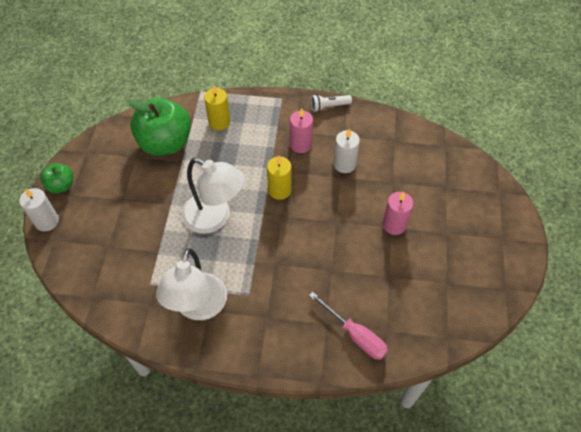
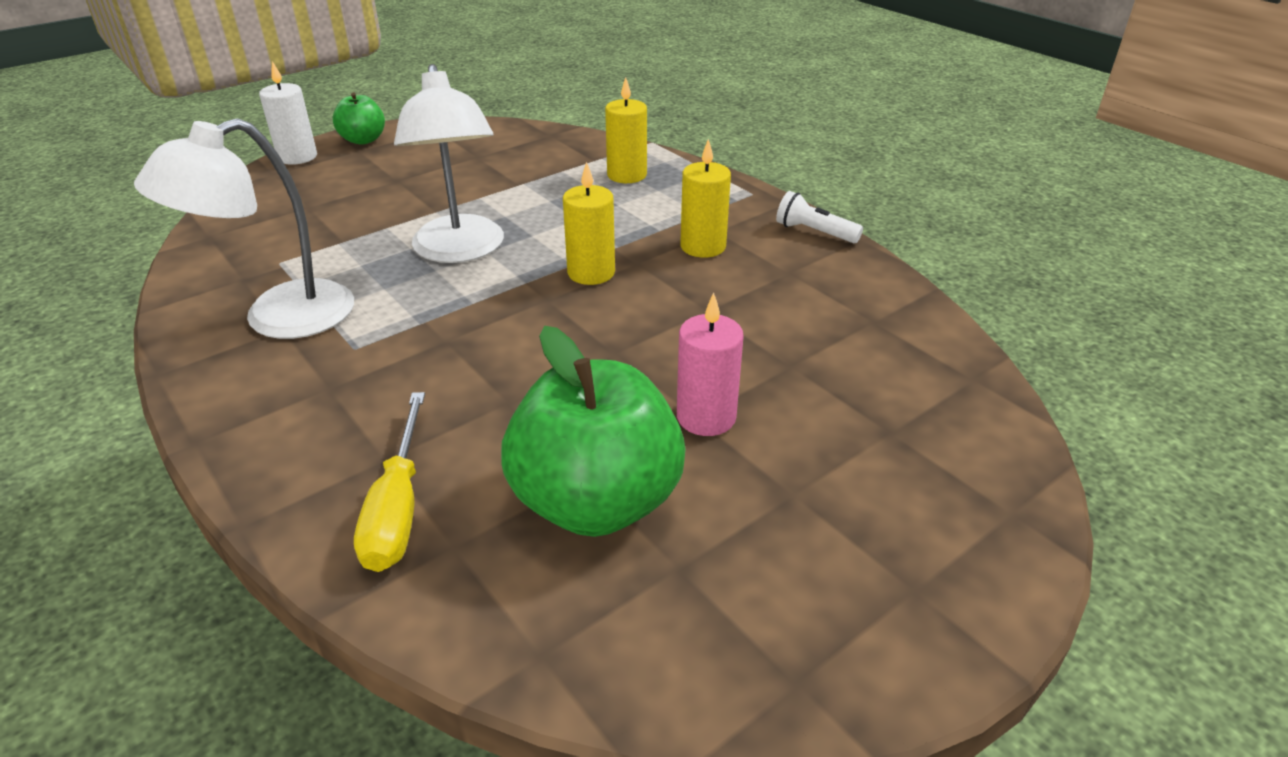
camera: 45 degrees right, 20 degrees down
(165, 143) = (529, 161): green apple -> green apple (596, 502)
(300, 144) = (703, 246): pink candle -> yellow candle
(344, 164) = (737, 300): white candle -> none
(355, 335) = (397, 508): pink screwdriver -> yellow screwdriver

